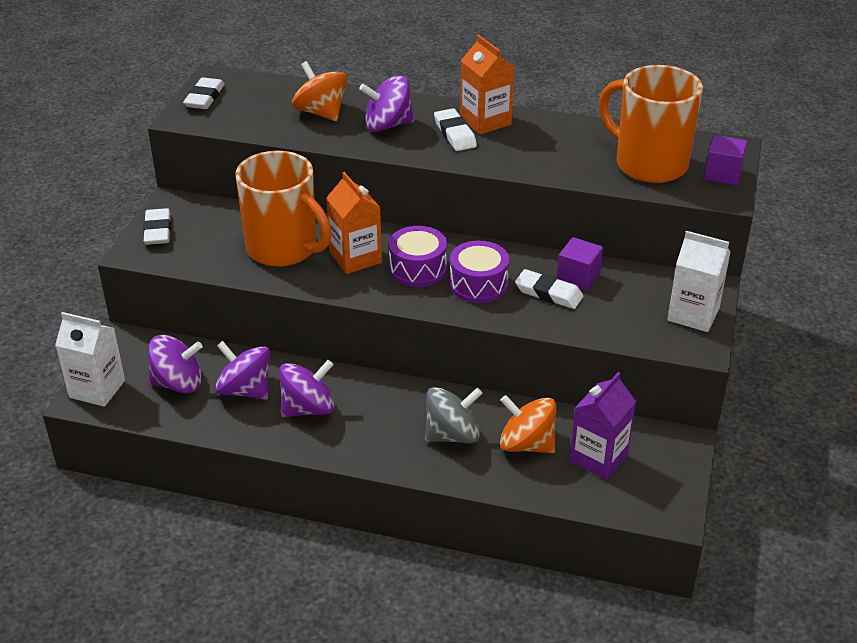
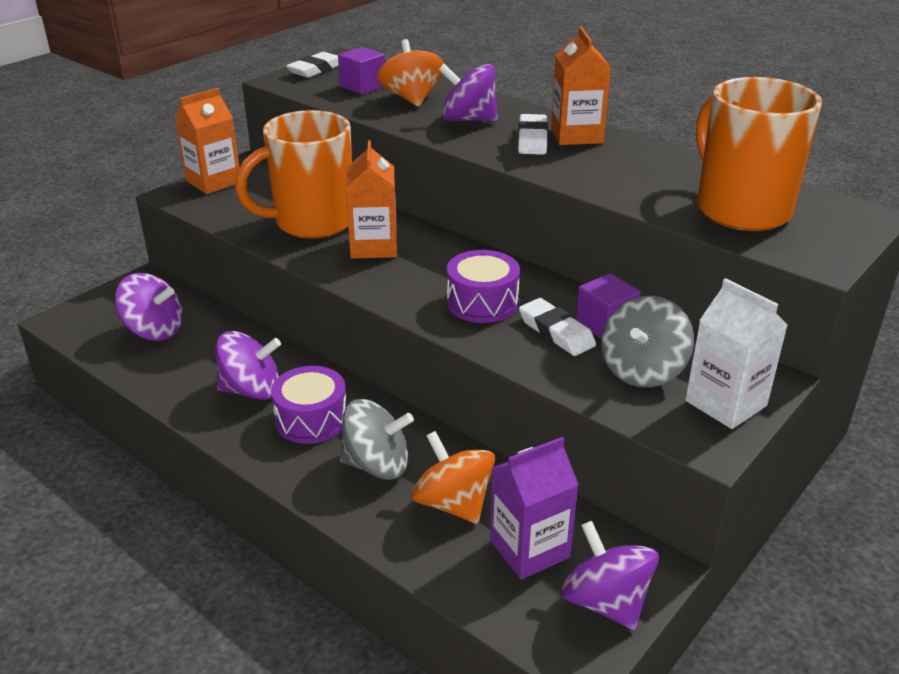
camera: 25 degrees right, 5 degrees down
(97, 389) = (82, 315): white carton -> none
(158, 230) = (213, 182): white eraser -> orange carton
(245, 390) = (208, 354): purple spinning top -> purple spinning top (605, 602)
(284, 249) = (311, 222): orange mug -> orange mug turned 90 degrees clockwise
(418, 269) = (429, 272): purple drum -> purple drum (311, 419)
(626, 306) = (642, 370): none -> grey spinning top
(723, 174) = (834, 238): purple cube -> purple cube (363, 86)

